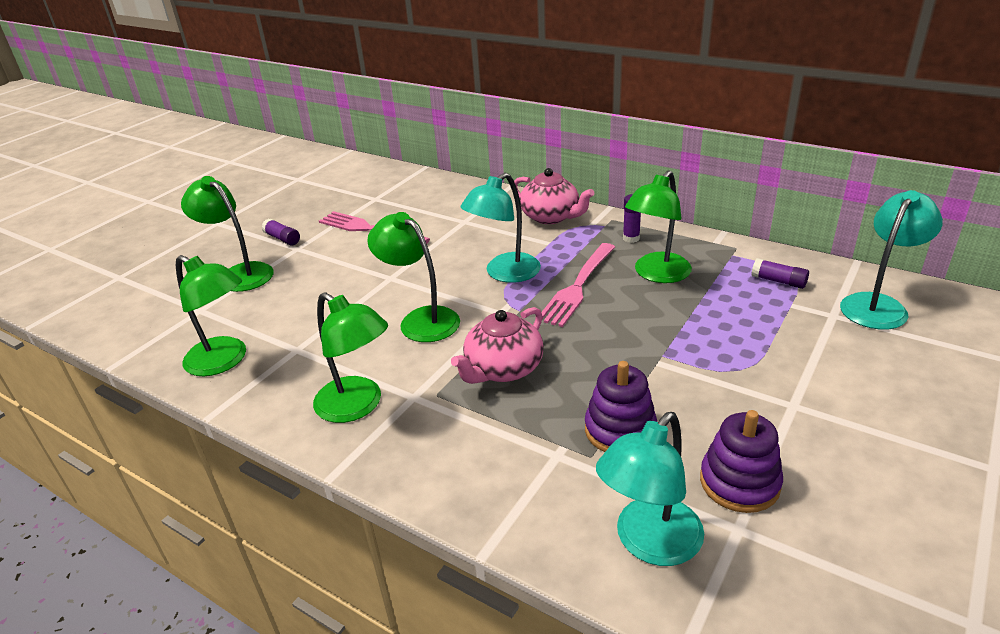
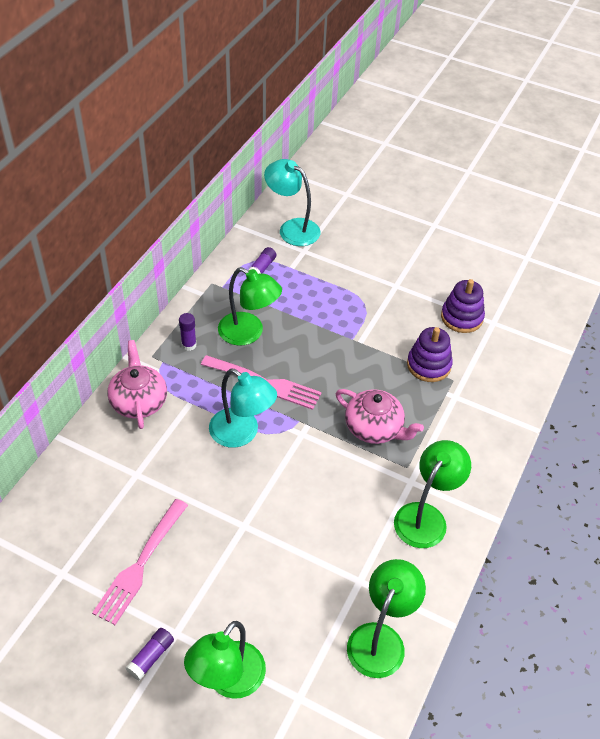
camera: 100 degrees left, 15 degrees up
(421, 319) = (313, 490): green lamp -> none
(551, 217) = (139, 401): pink teapot -> pink teapot turned 45 degrees counterclockwise
(649, 543) = (511, 358): turquoise lamp -> none

